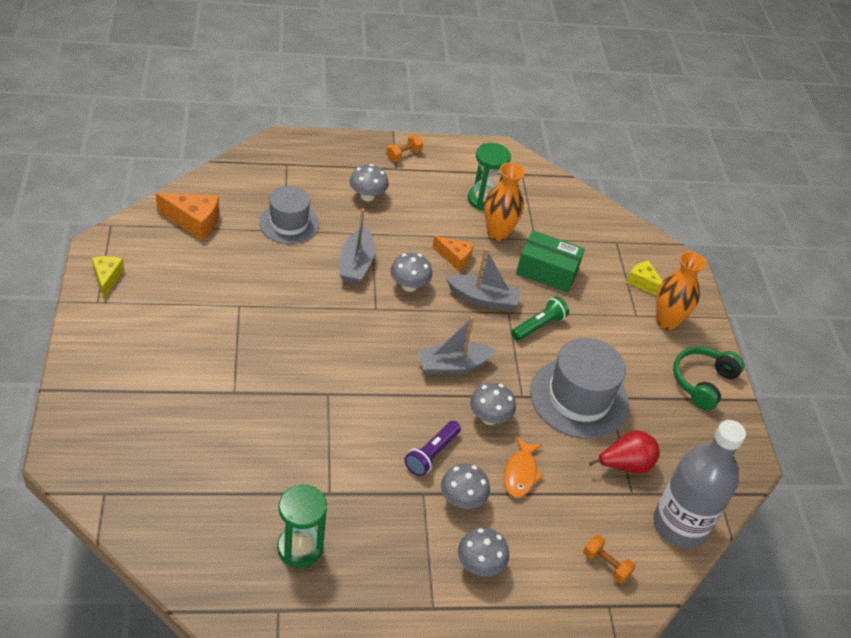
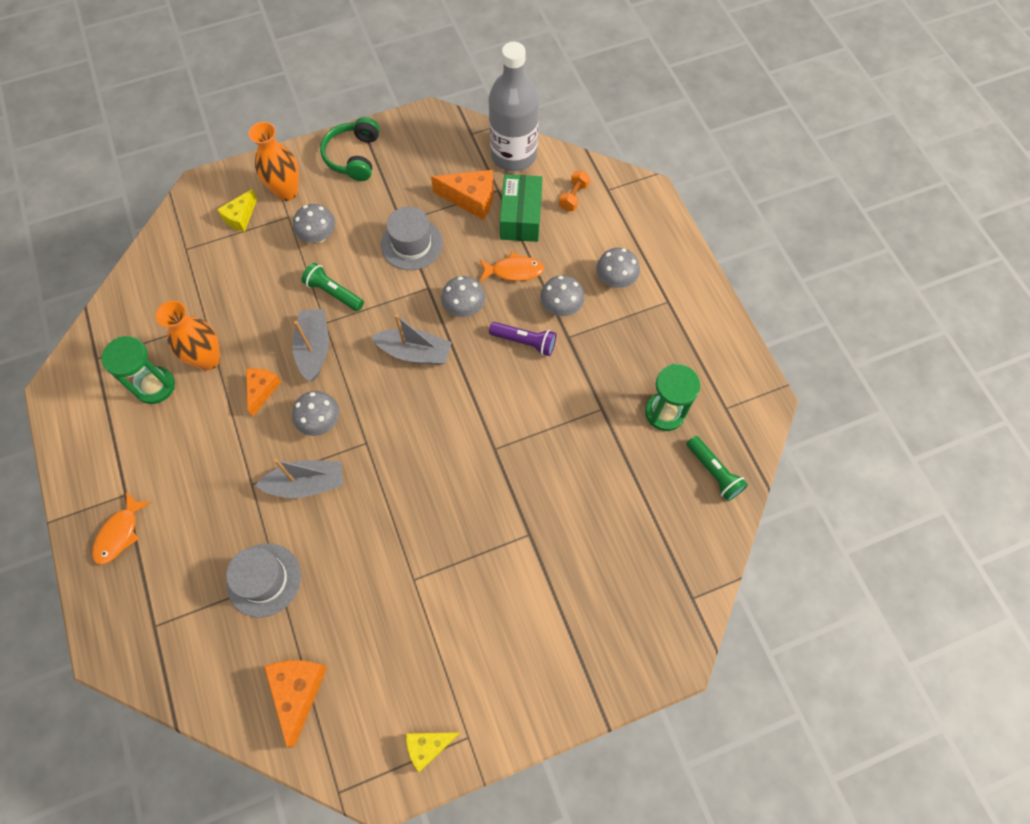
camera: 100 degrees left, 20 degrees up
(213, 565) = (714, 472): none -> green flashlight
(366, 161) = (120, 533): none -> orange fish
(367, 196) = (187, 510): grey mushroom -> grey mushroom (318, 236)
(403, 155) = (96, 494): orange dumbbell -> none
(452, 365) = (415, 352): grey boat -> grey boat turned 45 degrees counterclockwise
(547, 271) = (253, 301): green box -> green box (521, 217)
(579, 398) = (411, 244): grey hat -> grey hat, size x0.66
(625, 465) = (471, 199): red pear -> orange cheese
(702, 382) = (354, 156): green headphones -> green headphones turned 75 degrees clockwise

